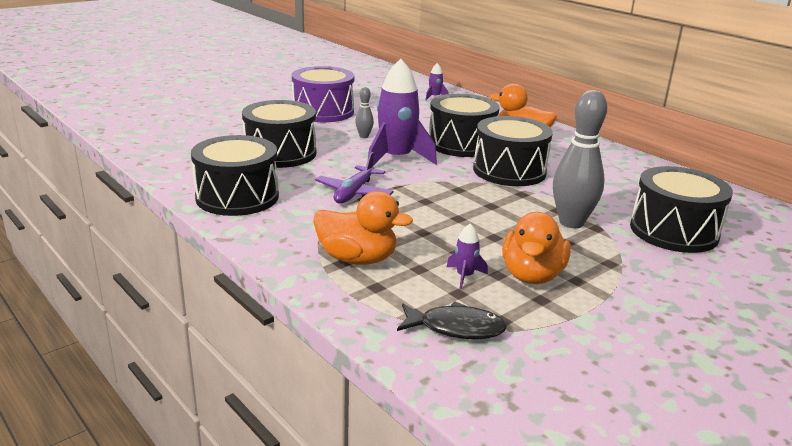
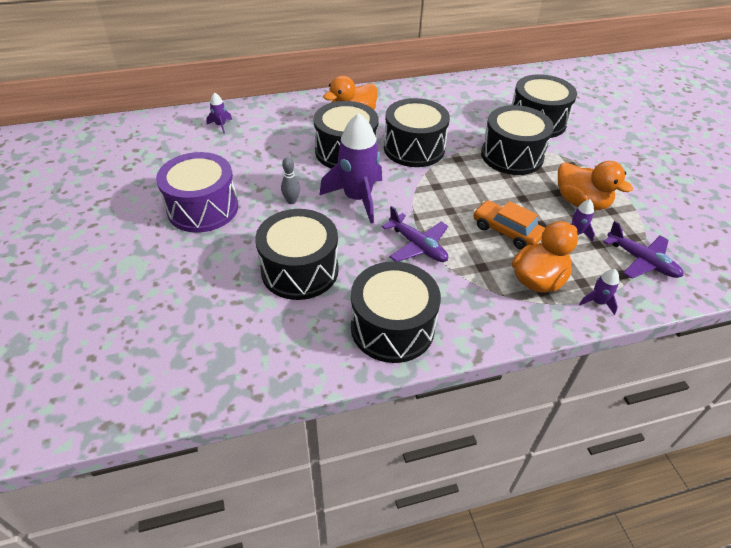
camera: 65 degrees left, 20 degrees up
(349, 299) = (597, 302): none -> purple rocket
(422, 233) = (506, 231): none -> orange car
(456, 328) = (641, 261): black fish -> purple plane
(571, 222) = (512, 156): grey bowling pin -> black drum

